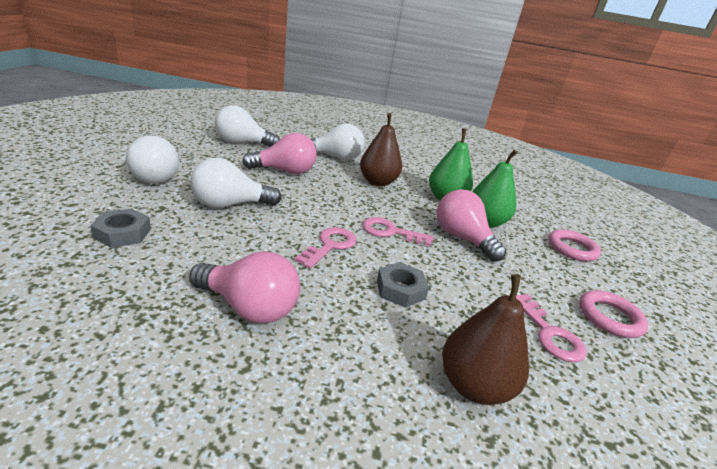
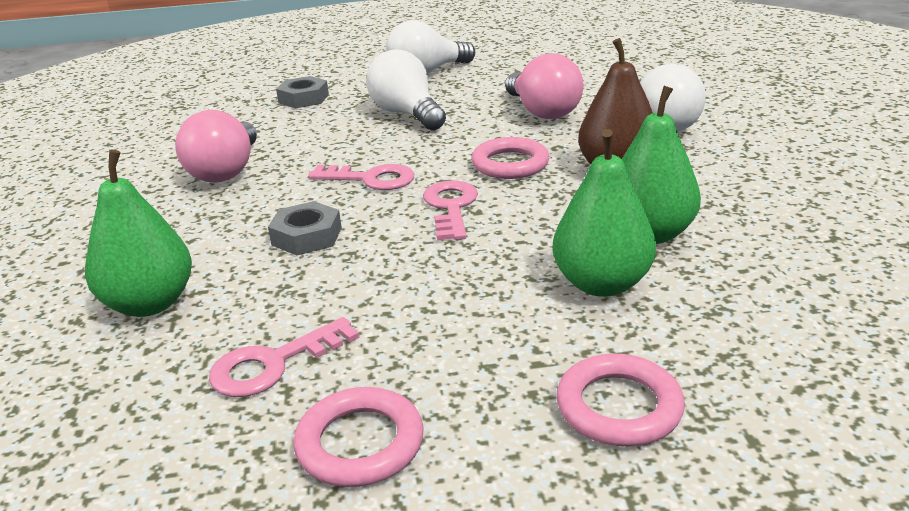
camera: 80 degrees right, 0 degrees up
(242, 143) = (590, 72): white light bulb -> none
(348, 201) = (510, 164): none -> pink ring
(462, 238) = (500, 266): pink light bulb -> none
(473, 385) = (150, 304): brown pear -> green pear

